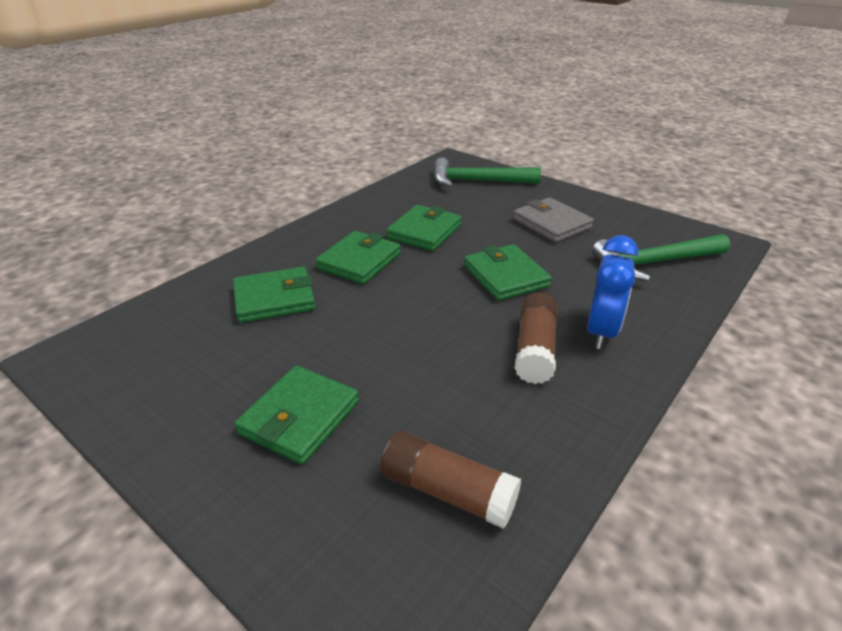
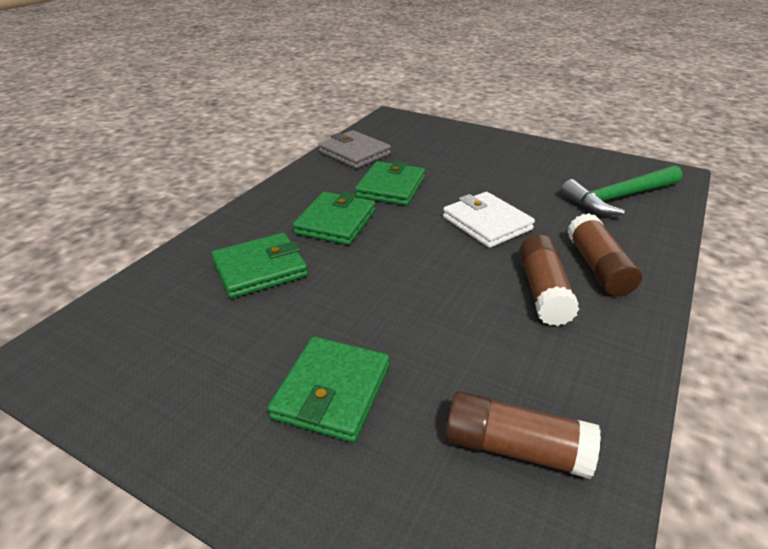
camera: 10 degrees left, 0 degrees up
(477, 181) = (424, 135): green hammer -> none
(505, 276) = (486, 223): green wallet -> white wallet
(551, 224) = (510, 169): grey wallet -> grey wallet (354, 153)
(601, 332) = (598, 267): blue clock -> brown glue stick

